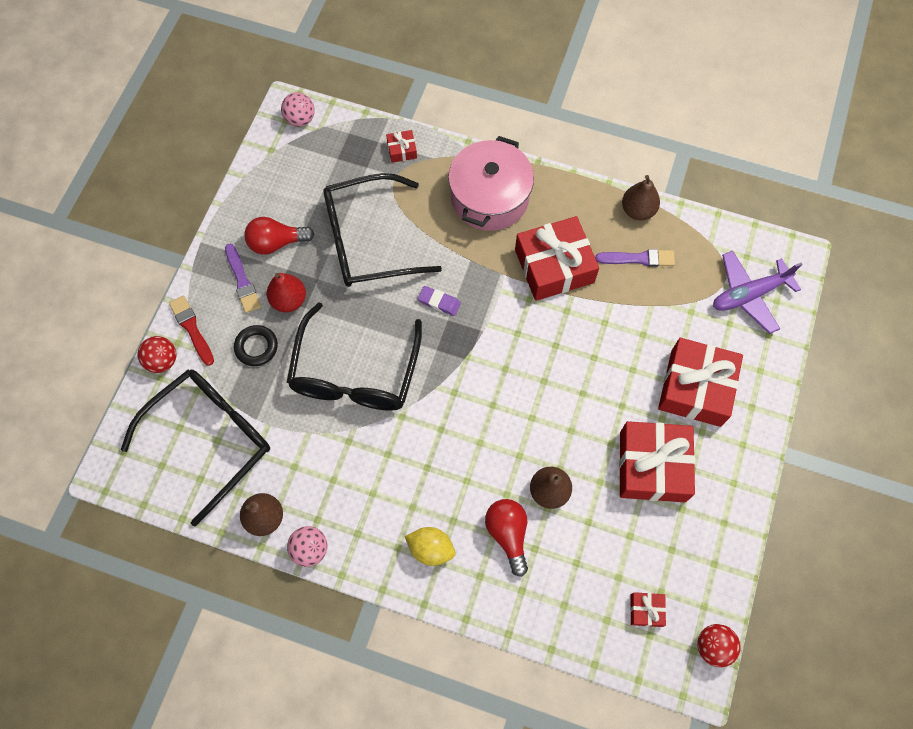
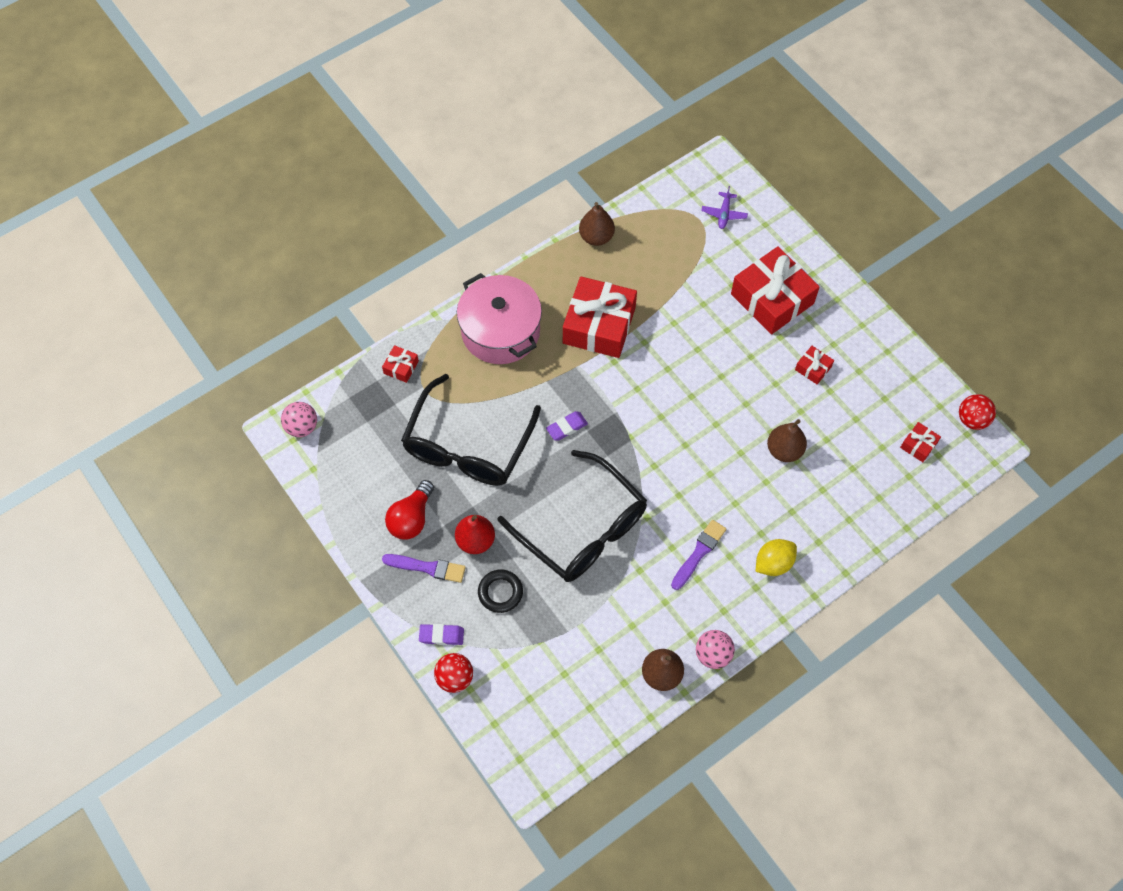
camera: 55 degrees left, 5 degrees down
(192, 328) = (441, 635): red brush -> purple eraser
(211, 439) = (559, 678): black glasses -> none
(508, 534) = (798, 501): red light bulb -> none
(638, 259) = (638, 264): purple brush -> purple brush (699, 553)
(652, 466) = (813, 368): red gift -> red gift, size x0.43
(749, 295) = (724, 214): purple plane -> purple plane, size x0.53

